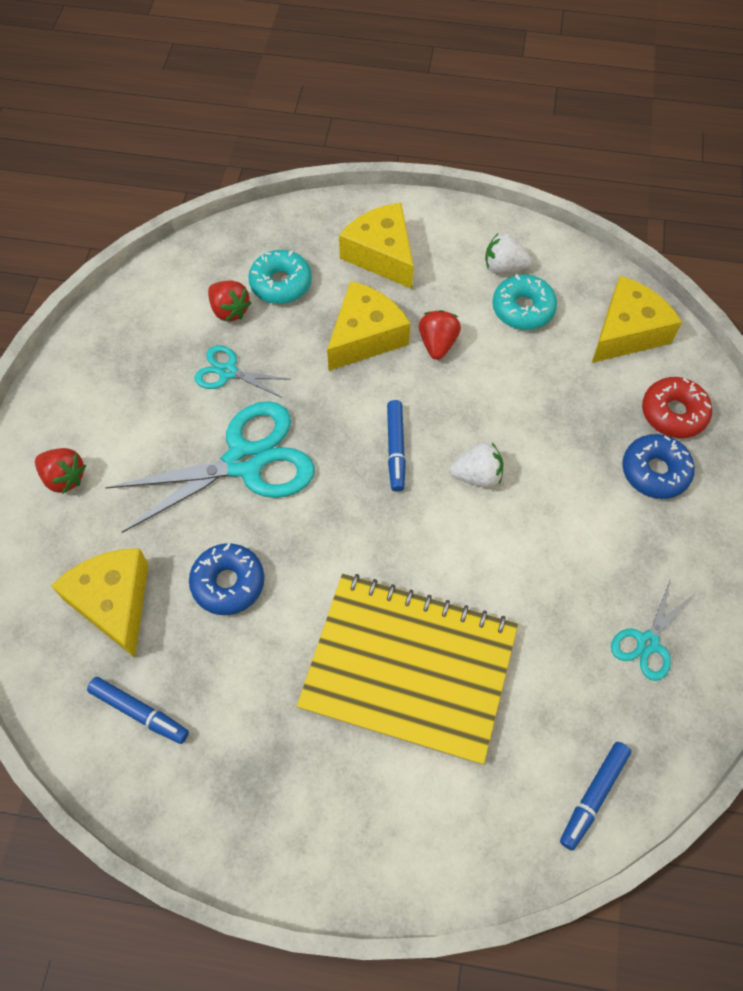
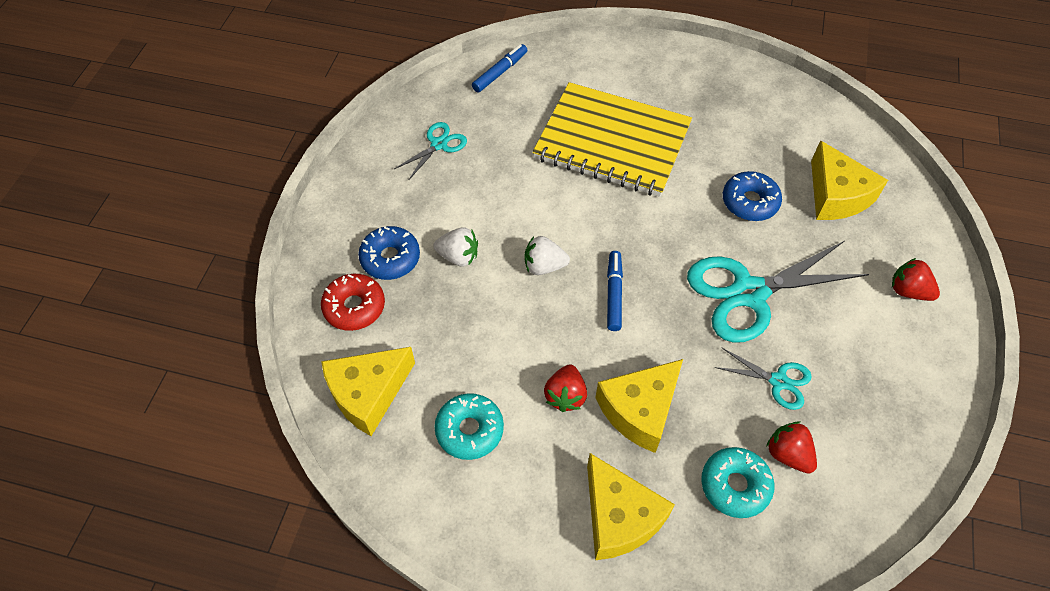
camera: 175 degrees left, 5 degrees down
(139, 712) = (799, 131): blue marker -> none
(504, 267) = (480, 487): white strawberry -> white strawberry (458, 256)

